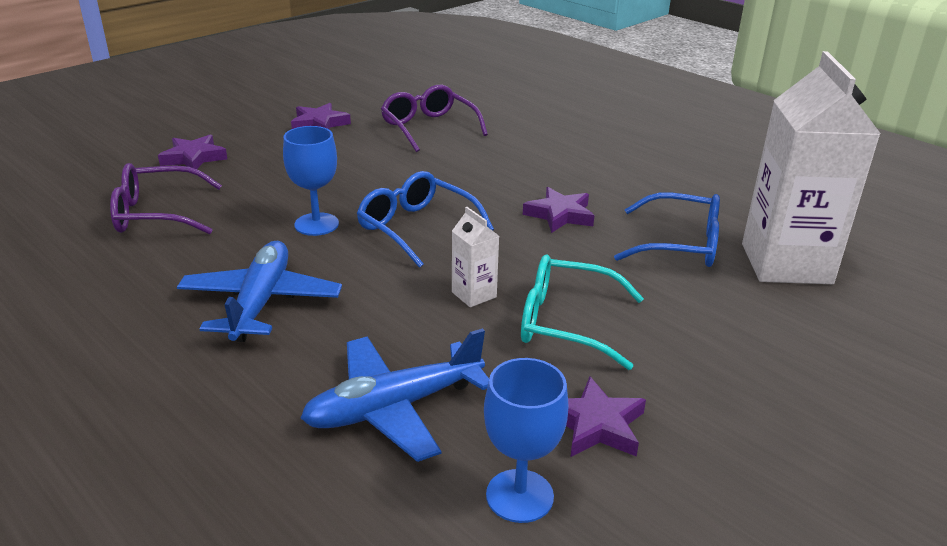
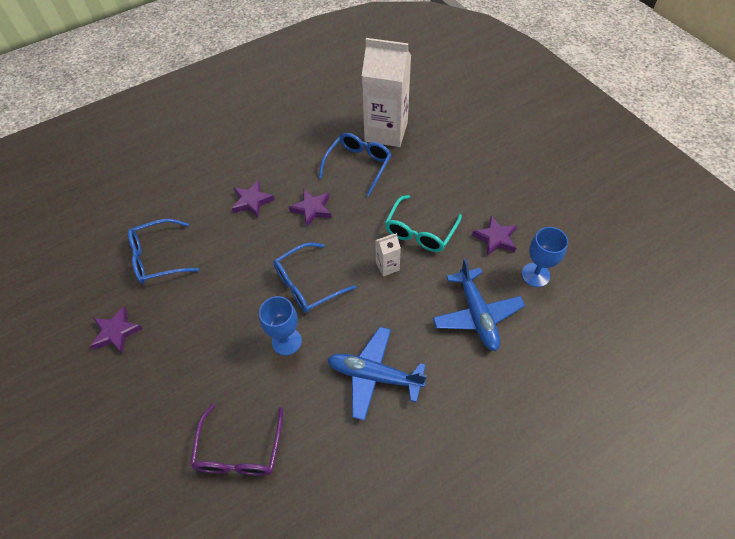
camera: 75 degrees left, 25 degrees up
(194, 158) = (146, 430): purple star -> purple star (252, 201)
(429, 128) = (158, 258): purple glasses -> blue glasses

